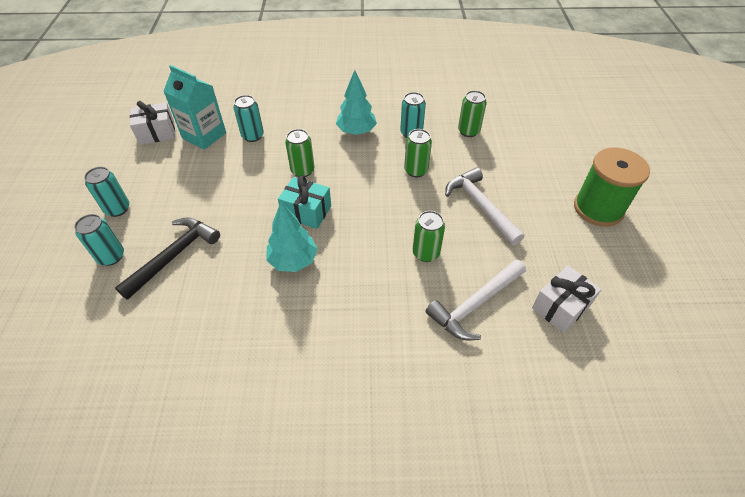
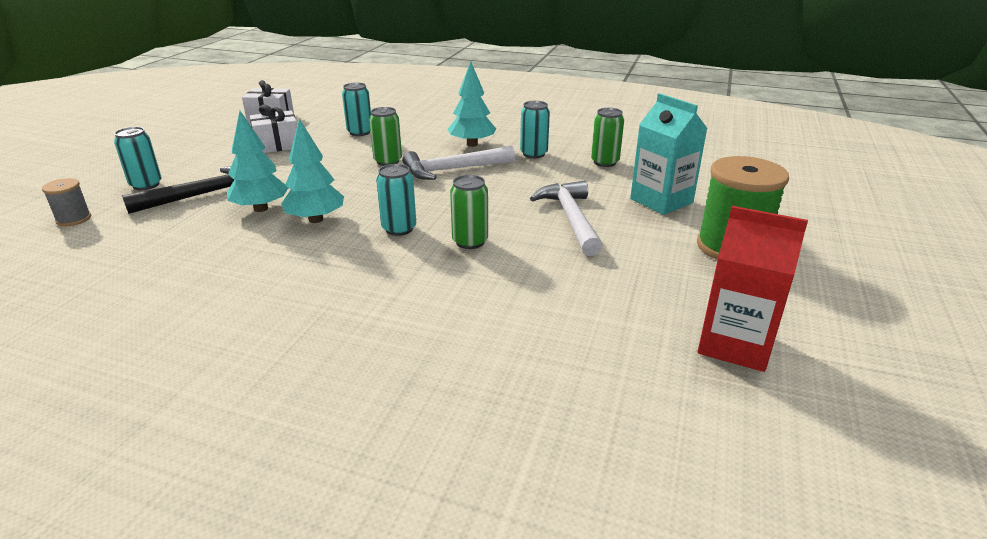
camera: 20 degrees right, 20 degrees down
(80, 320) = (74, 219): none -> grey spool
(117, 209) = (185, 157): turquoise can -> turquoise can (399, 229)
(204, 135) = (313, 125): turquoise carton -> turquoise carton (661, 201)
(238, 259) = (261, 208): none -> turquoise tree
(306, 212) = (364, 189): turquoise gift -> none
(416, 170) = (514, 180): green can -> none
(475, 304) = (494, 293): white hammer -> white hammer (453, 169)
(560, 307) = (609, 319): white gift -> white gift (277, 145)
(643, 306) = (735, 344): none -> red carton

